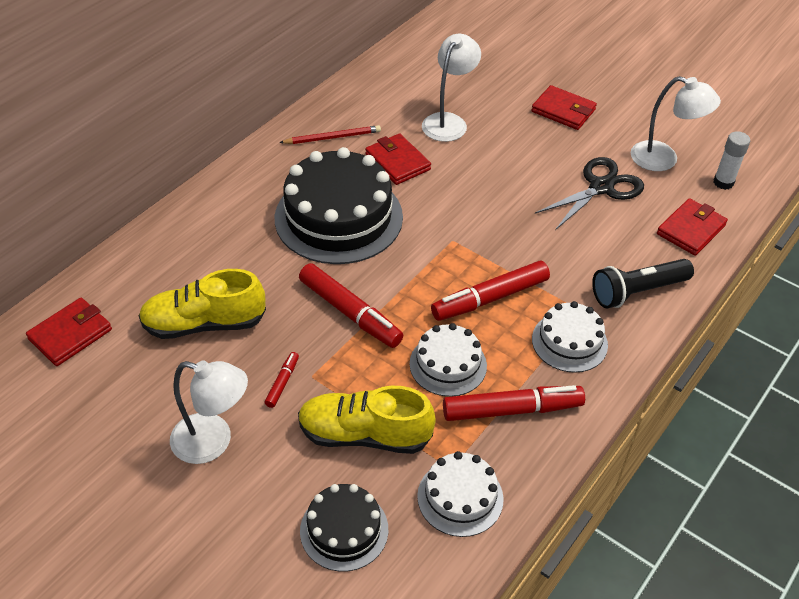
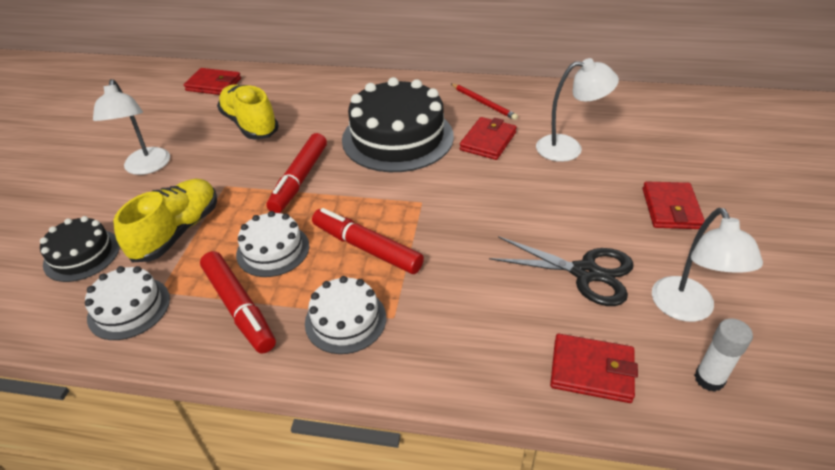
camera: 65 degrees right, 5 degrees down
(282, 382) = (212, 175): red marker -> none
(364, 435) = (177, 232): yellow shoe -> yellow shoe turned 45 degrees clockwise
(637, 291) = (452, 352): black flashlight -> none

